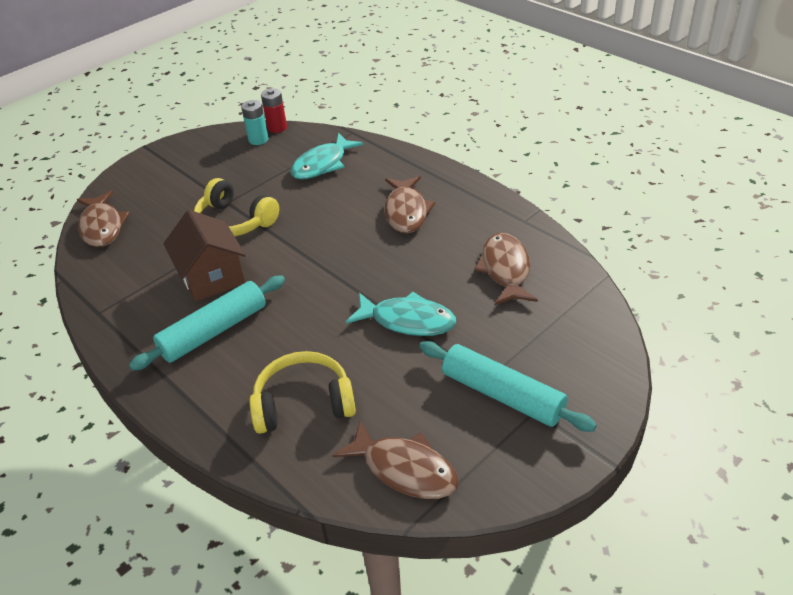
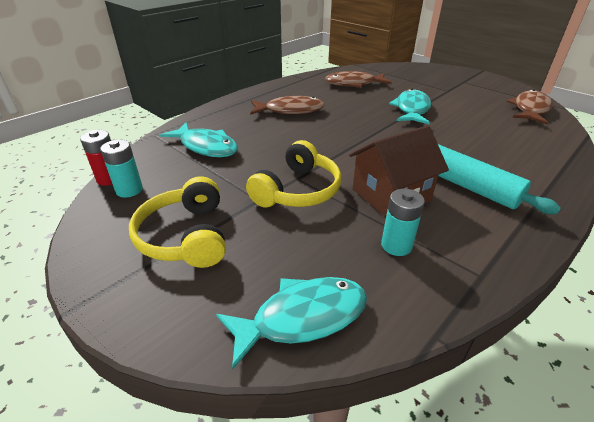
camera: 95 degrees left, 5 degrees down
(102, 226) = (302, 317): brown fish -> turquoise fish
(146, 272) = (396, 245): none -> turquoise battery
(303, 403) = (509, 140): yellow headphones -> yellow headphones (186, 236)
(502, 395) = (457, 87): turquoise rolling pin -> none

